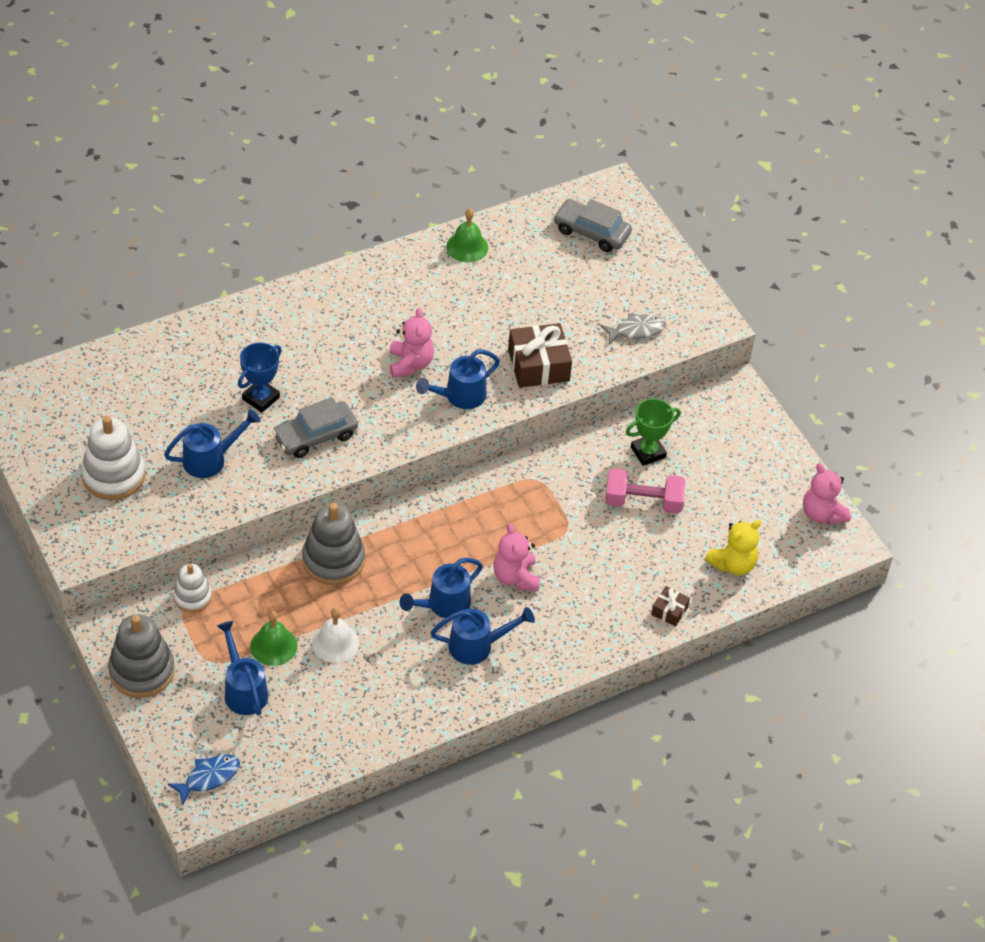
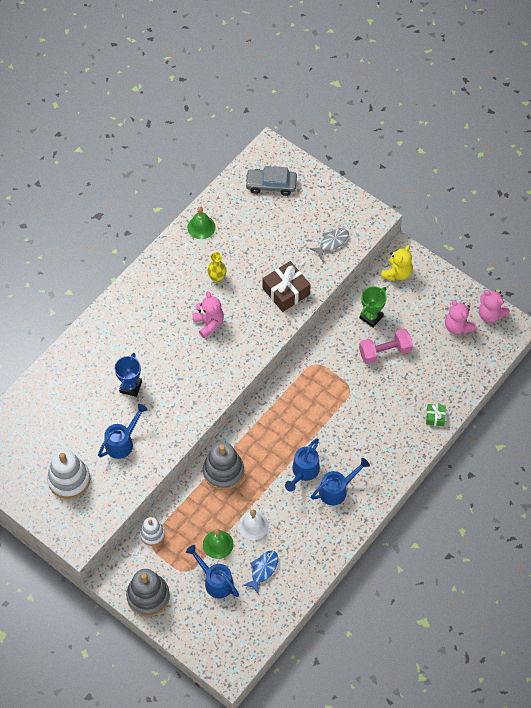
camera: 20 degrees left, 10 degrees up
(209, 777) = (225, 647): blue fish -> blue fish (263, 570)
(315, 436) = (177, 398): grey car -> none
(453, 314) = (217, 278): none -> yellow vase
(460, 396) = (250, 333): blue watering can -> none
(515, 577) = (336, 435): pink teddy bear -> pink teddy bear (457, 326)
(669, 611) = (435, 417): brown gift -> green gift
(733, 564) = (456, 370): yellow teddy bear -> yellow teddy bear (396, 273)

